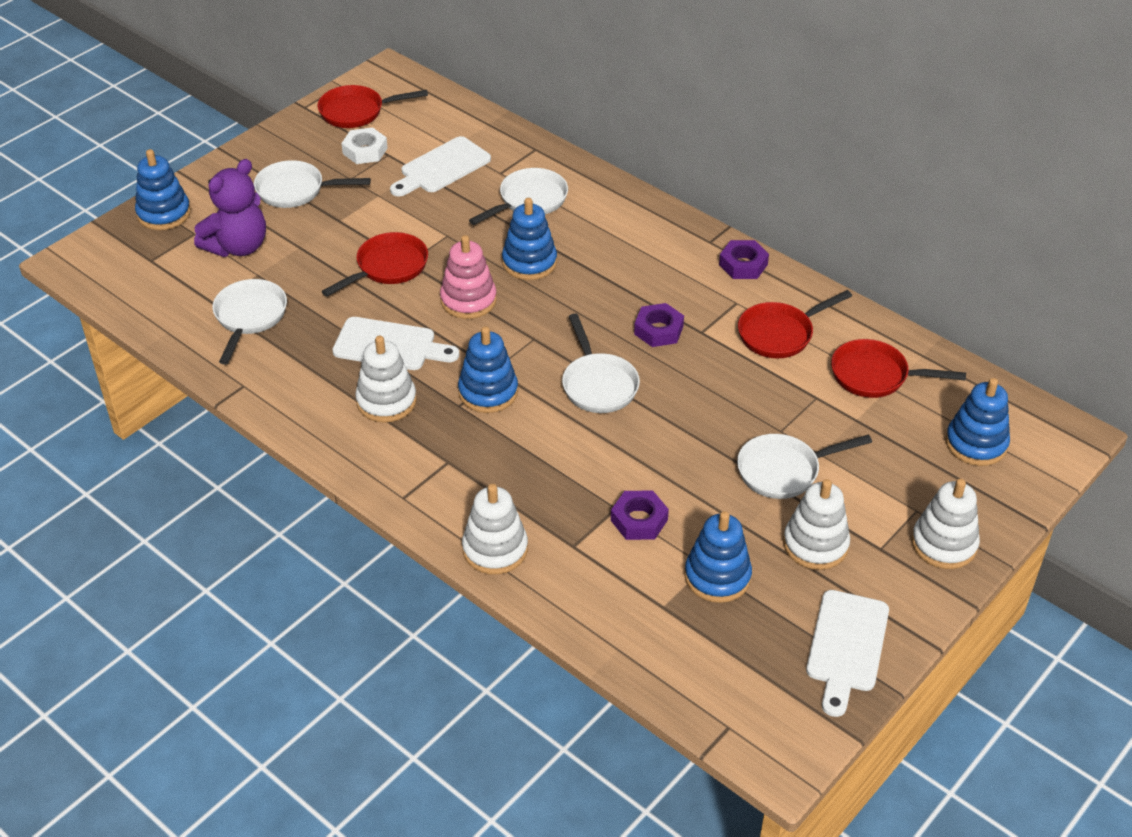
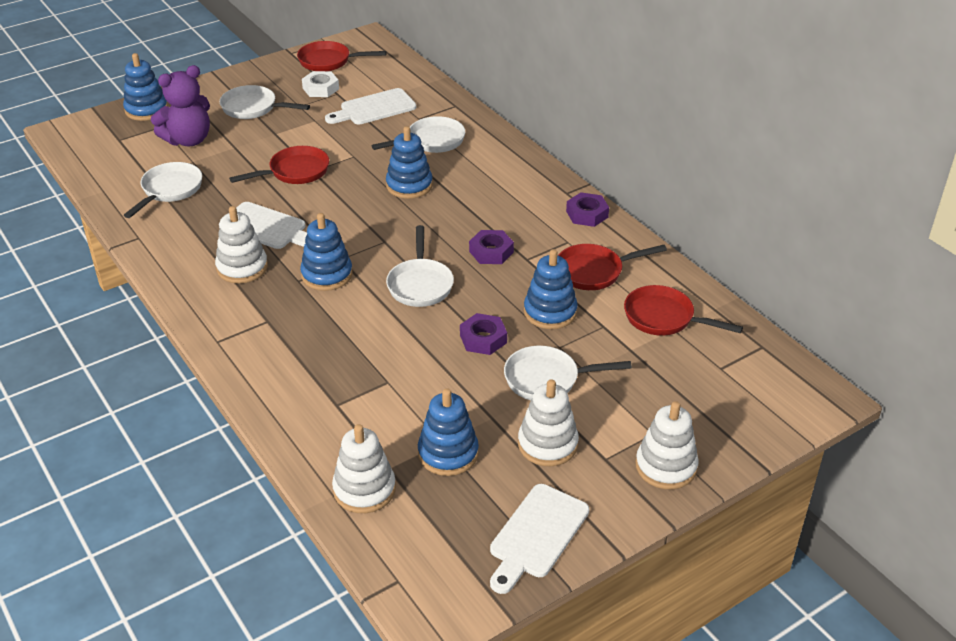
camera: 15 degrees right, 5 degrees down
(468, 300) = (346, 205): pink stacking toy -> none
(495, 549) = (270, 395): white stacking toy -> white stacking toy (364, 489)
(639, 520) = (402, 395): purple nut -> purple nut (483, 339)
(976, 444) = (732, 389): blue stacking toy -> blue stacking toy (550, 312)

